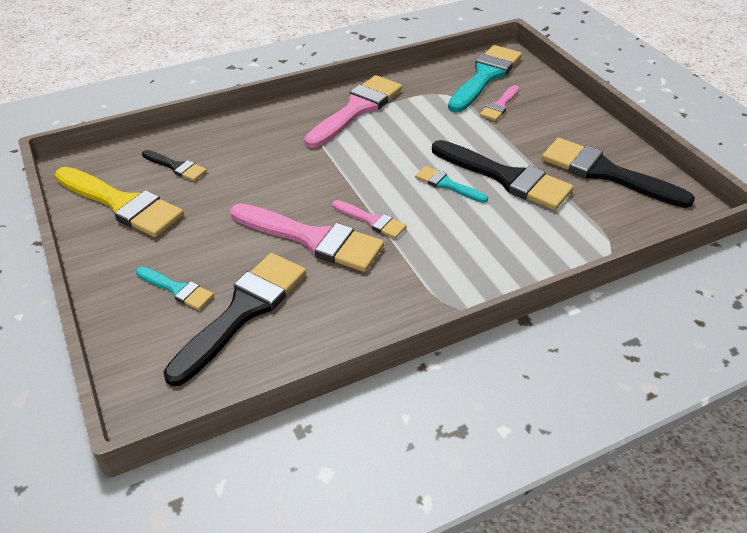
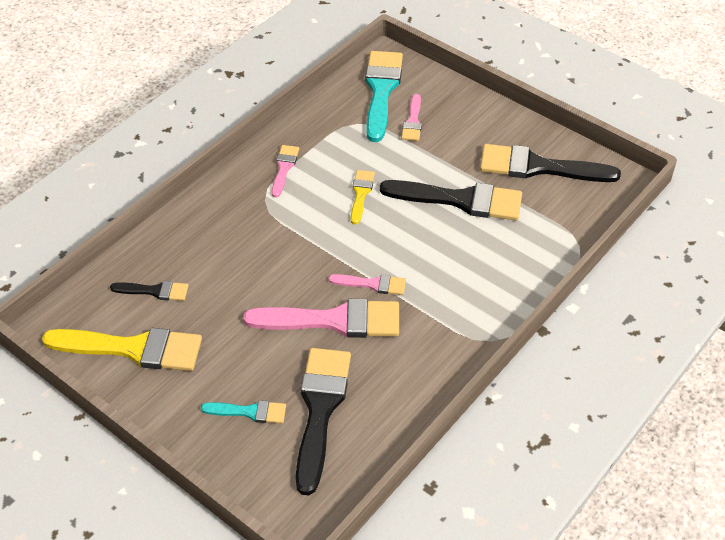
camera: 25 degrees left, 5 degrees up
(357, 109) = (284, 168): pink brush -> pink brush, size x0.51
(412, 146) = (361, 194): none -> yellow brush
(447, 184) = (415, 224): turquoise brush -> none

